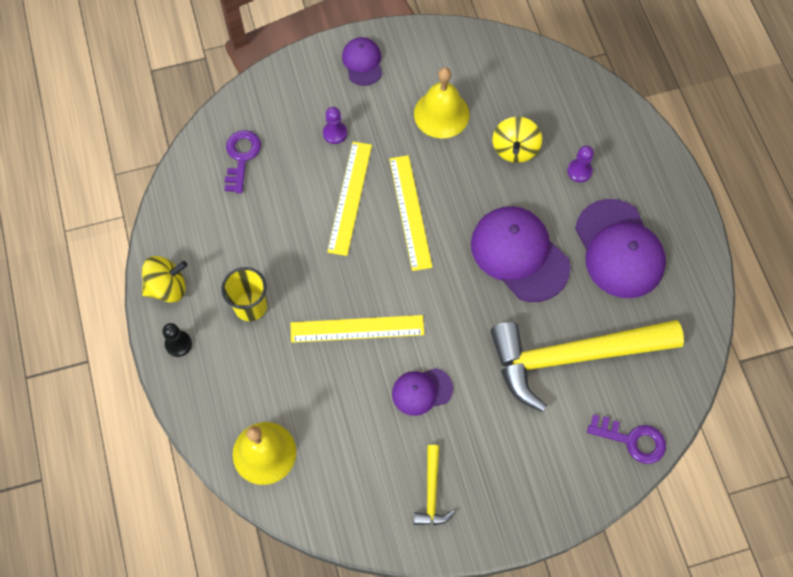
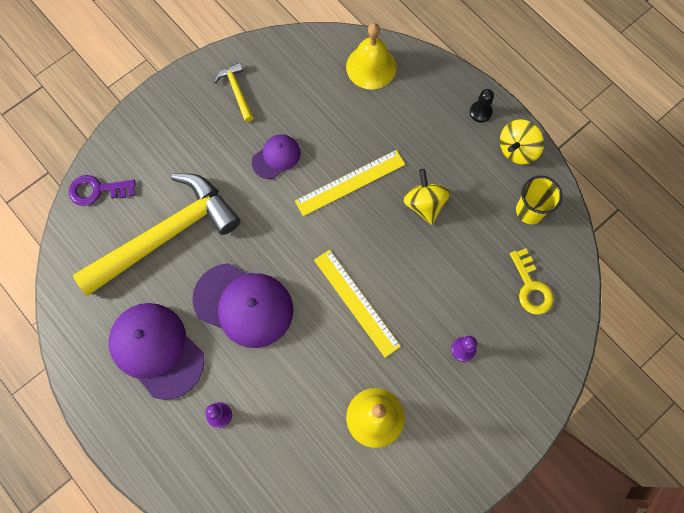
camera: 155 degrees right, 5 degrees up
(241, 157) = (531, 287): purple key -> yellow key
(250, 306) = (444, 163): yellow cup -> yellow cup (530, 211)
(350, 197) = (415, 292): yellow ruler -> none
(362, 62) = (479, 441): purple cap -> none
(515, 149) = (289, 410): yellow spinning top -> yellow spinning top (424, 204)

